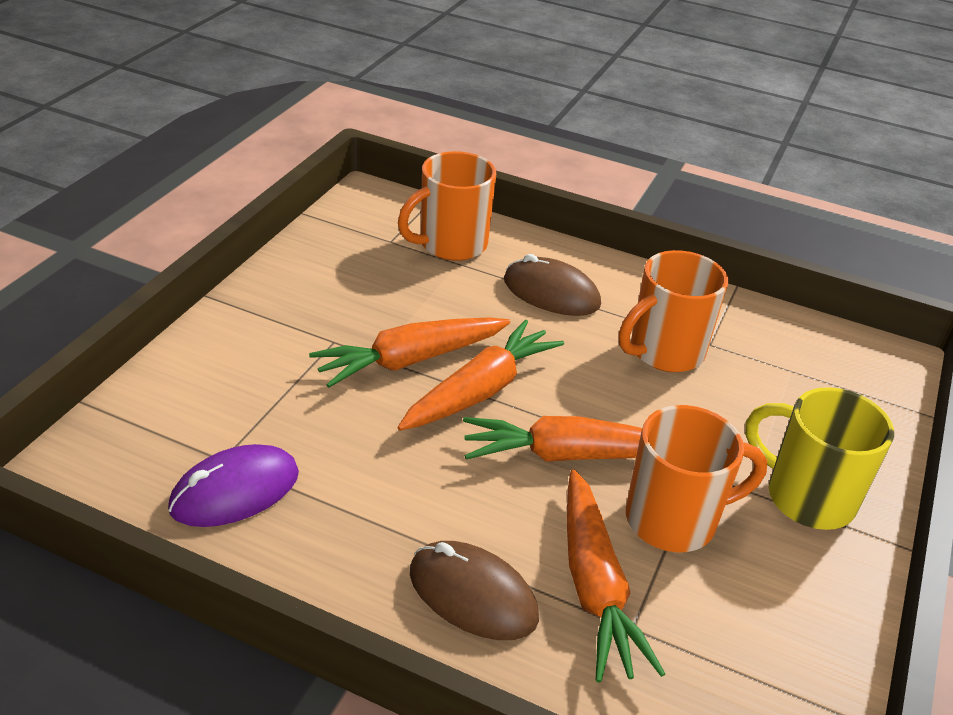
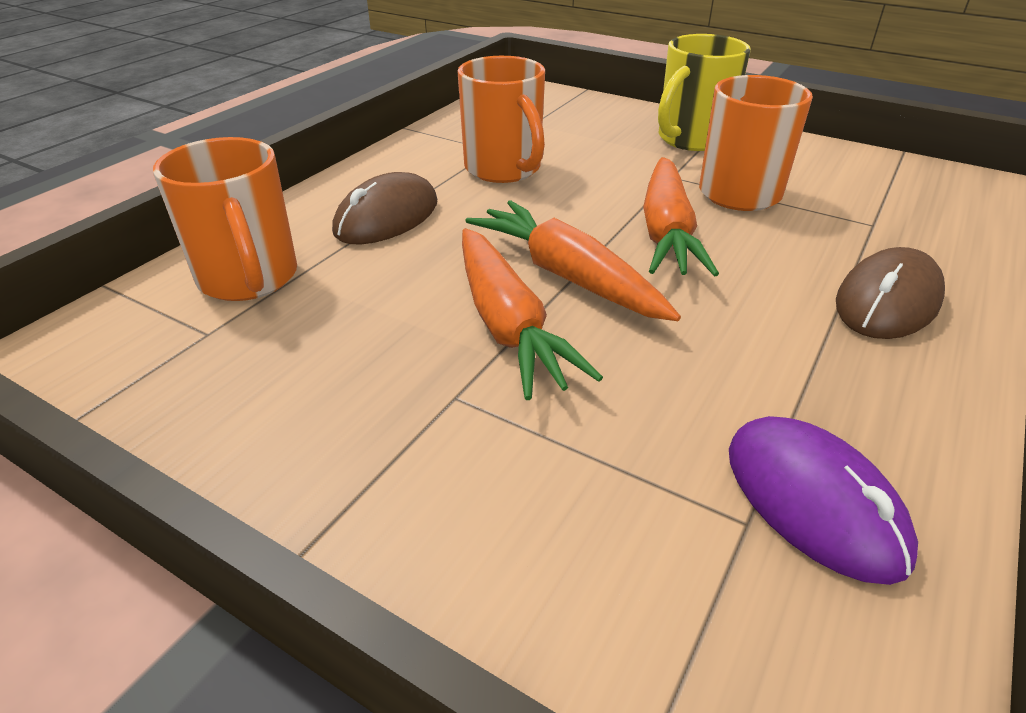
camera: 80 degrees left, 0 degrees up
(594, 586) = (837, 236): orange carrot -> none

